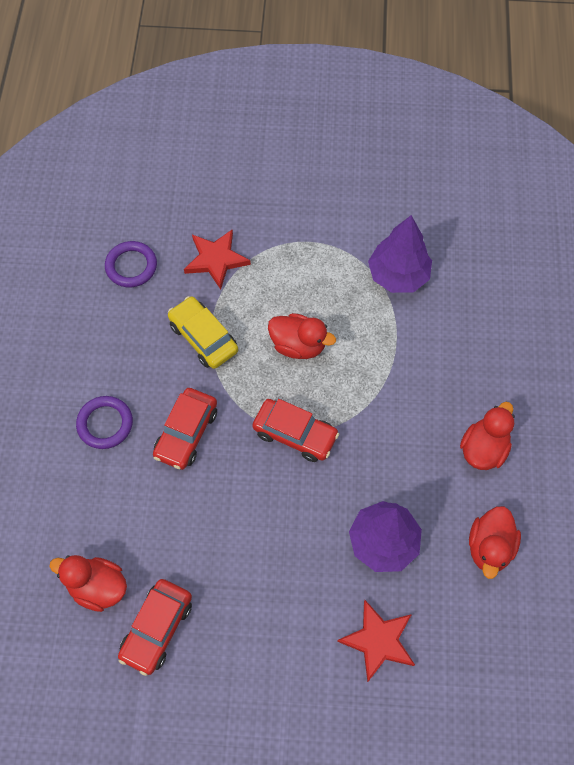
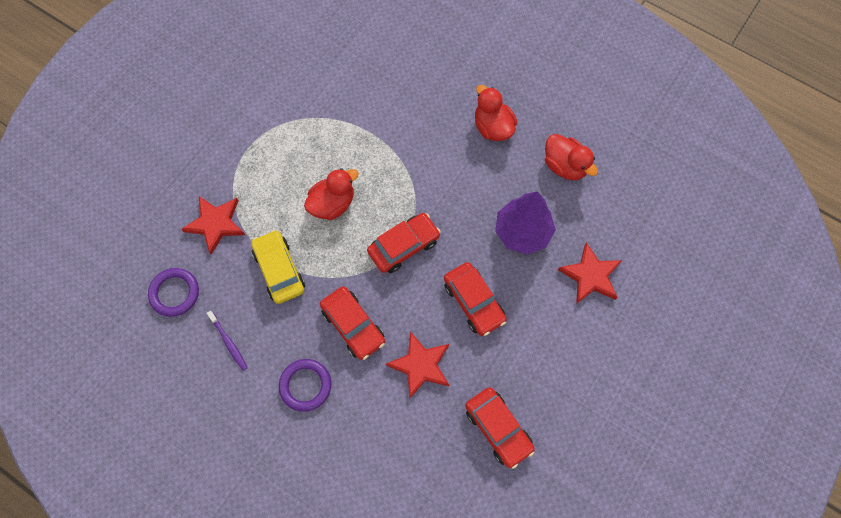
camera: 60 degrees left, 5 degrees up
(97, 587) = (440, 458): red duck -> none
(110, 336) = (228, 342): none -> purple toothbrush
(181, 517) = (420, 365): none -> red star
(203, 338) = (279, 270): yellow car -> yellow car turned 75 degrees clockwise
(276, 533) = (474, 302): none -> red car
(398, 276) = (322, 102): purple tree -> none

